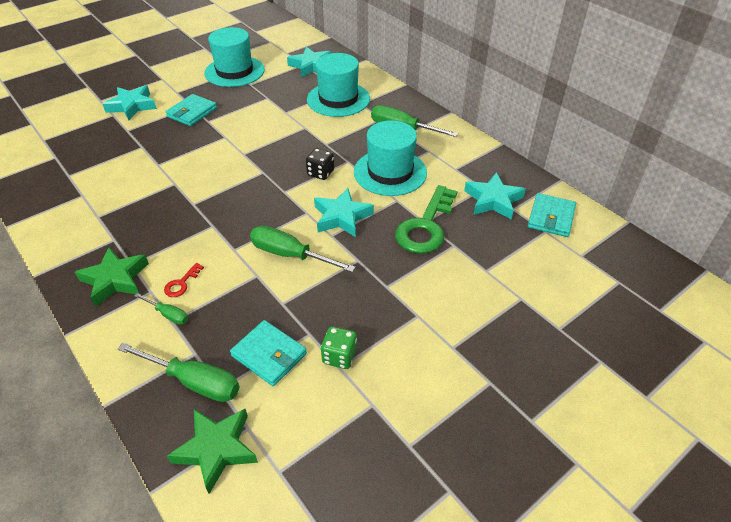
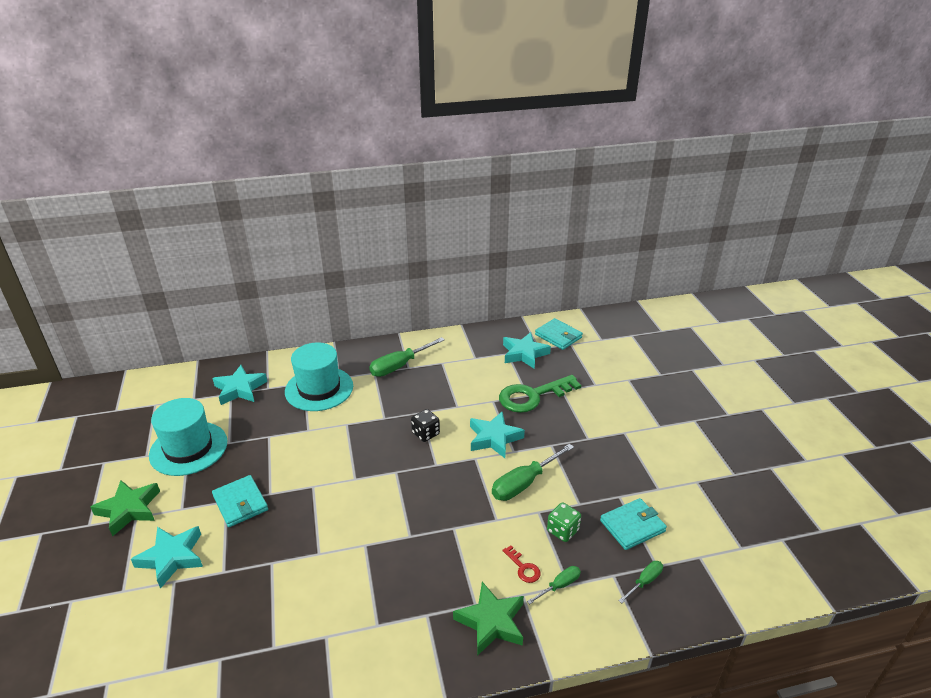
camera: 65 degrees left, 10 degrees down
(194, 381) = (644, 582): green screwdriver -> green screwdriver, size x0.53
(216, 449) = (715, 580): green star -> green star (129, 509)
(339, 356) = (648, 485): green dice -> green dice (562, 530)
(390, 172) = (454, 393): turquoise hat -> none
(426, 226) = (533, 396): green key -> green key turned 105 degrees clockwise

